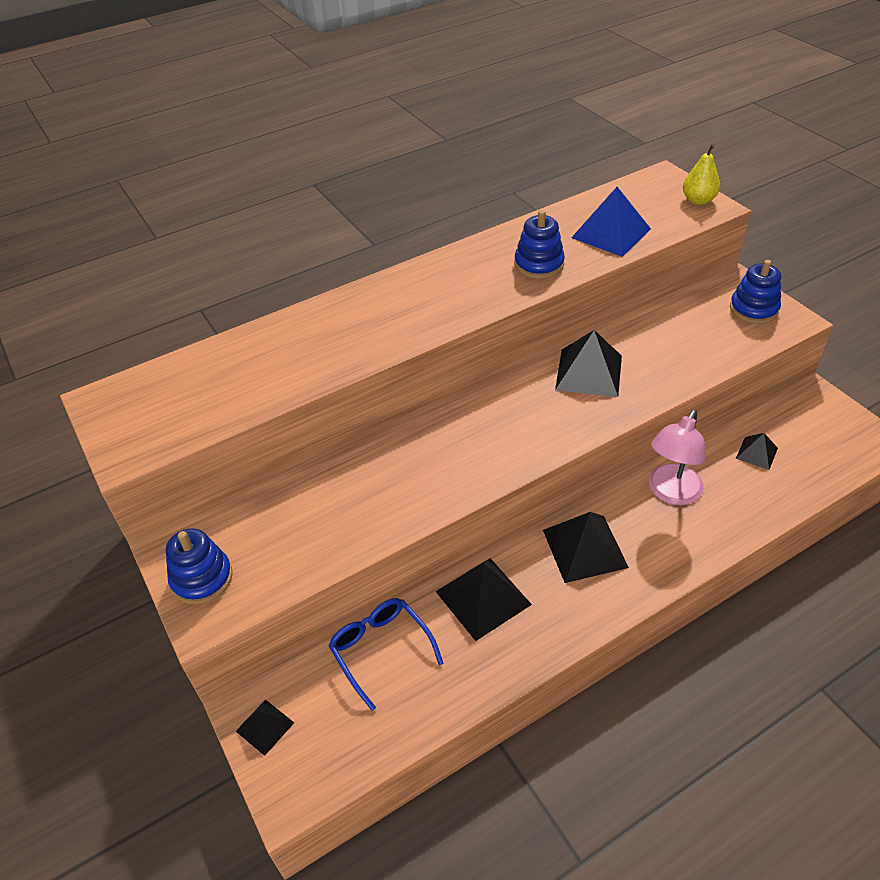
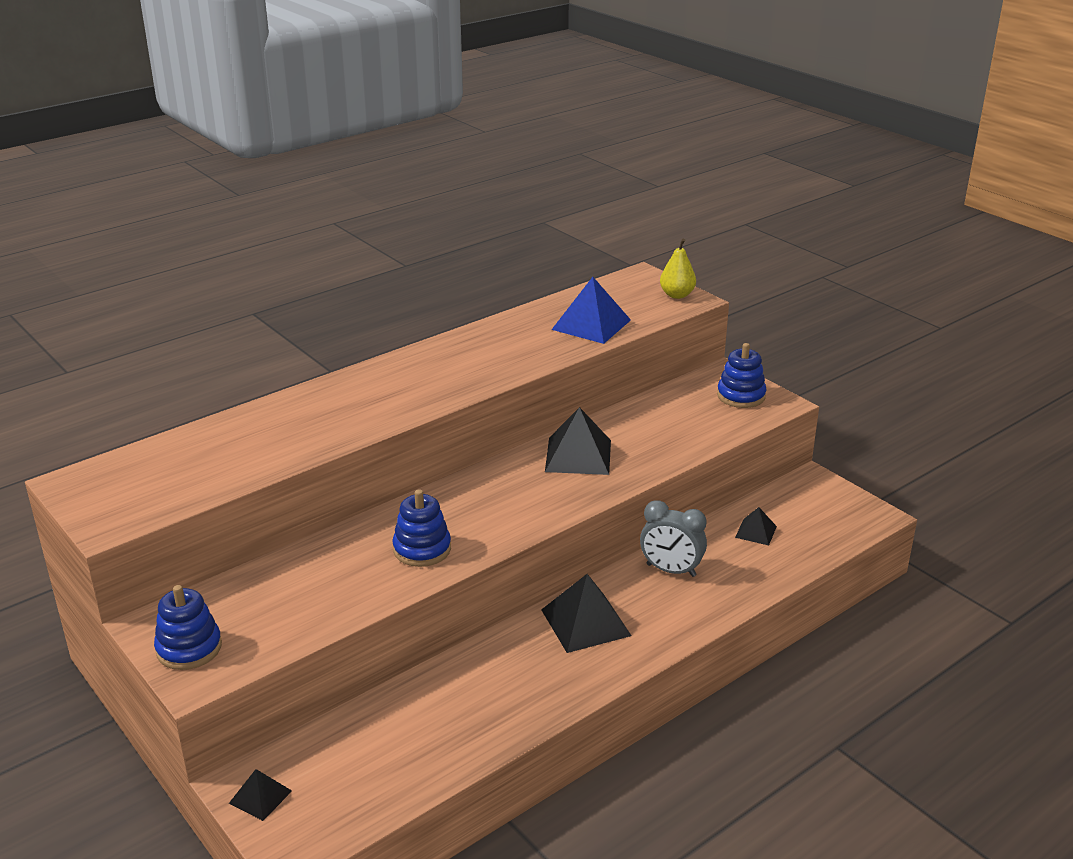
camera: 10 degrees left, 15 degrees down
(381, 650) = (379, 722): blue glasses -> none
(483, 598) = (483, 671): black pyramid -> none
(539, 264) = (520, 353): blue stacking toy -> blue stacking toy (422, 549)
(671, 493) = (671, 570): pink lamp -> grey clock

